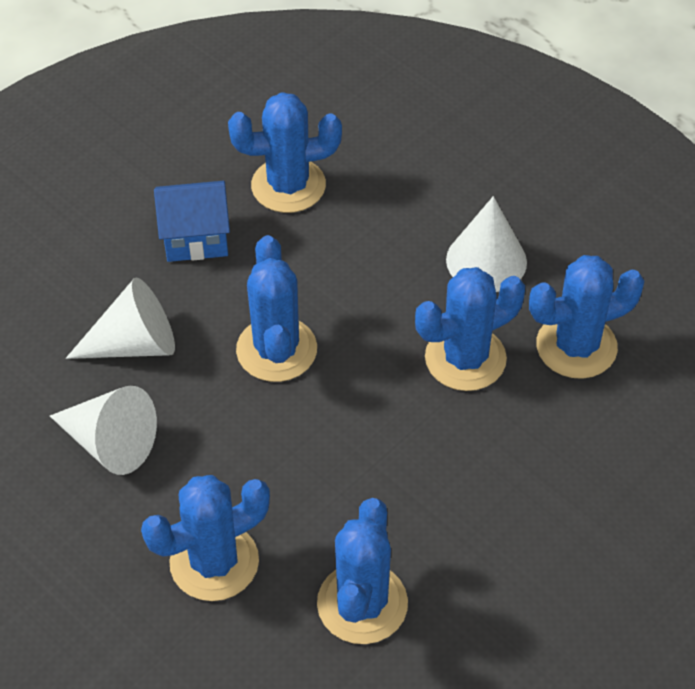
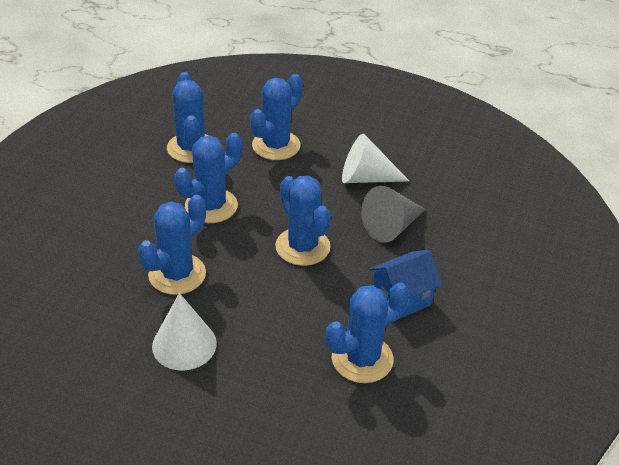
camera: 155 degrees right, 10 degrees down
(135, 344) = (391, 227): white cone -> grey cone
(576, 346) = (101, 302): blue cactus -> blue cactus (211, 206)

